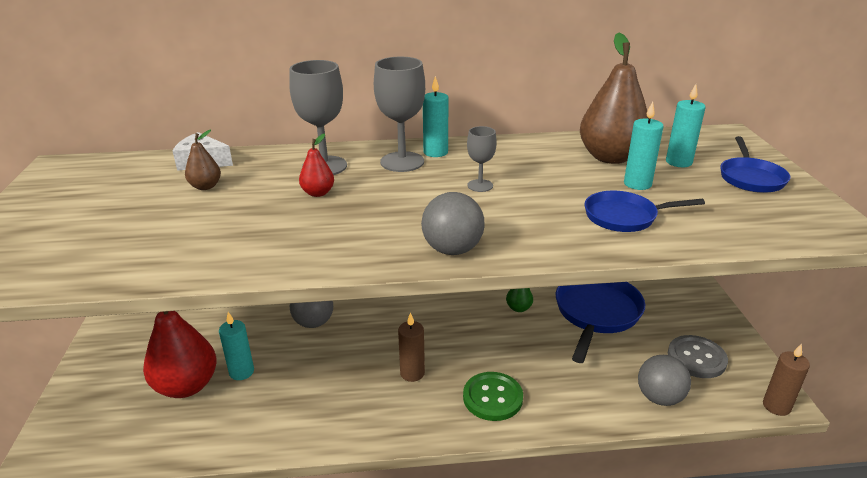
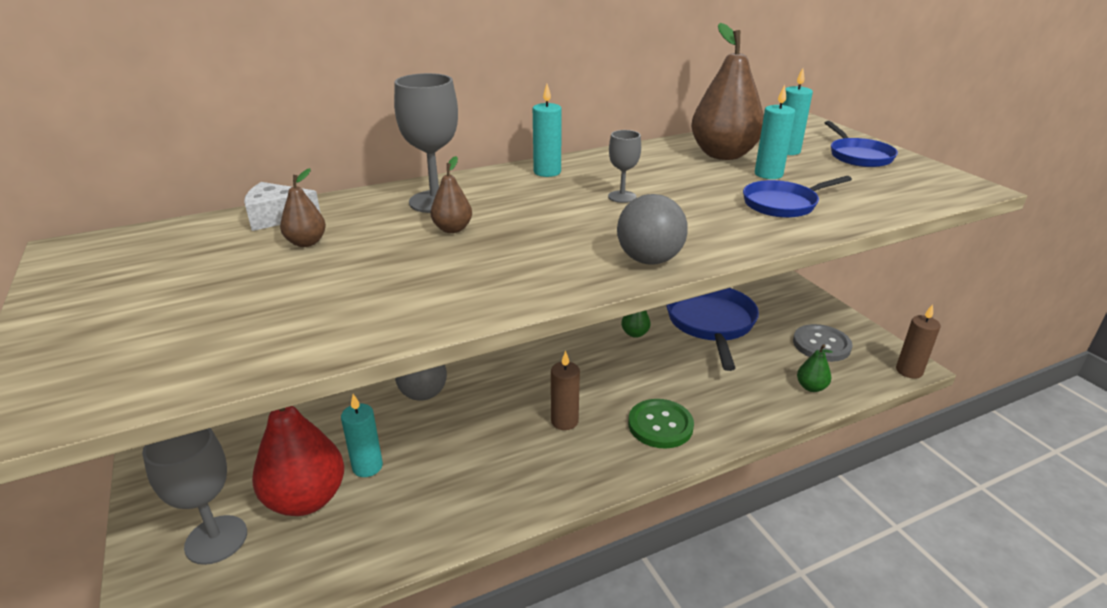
camera: 20 degrees left, 0 degrees up
(318, 193) = (452, 229): red pear -> brown pear
(402, 162) = (519, 186): grey goblet -> grey goblet (216, 539)
(659, 397) = (811, 387): grey ball -> green pear

